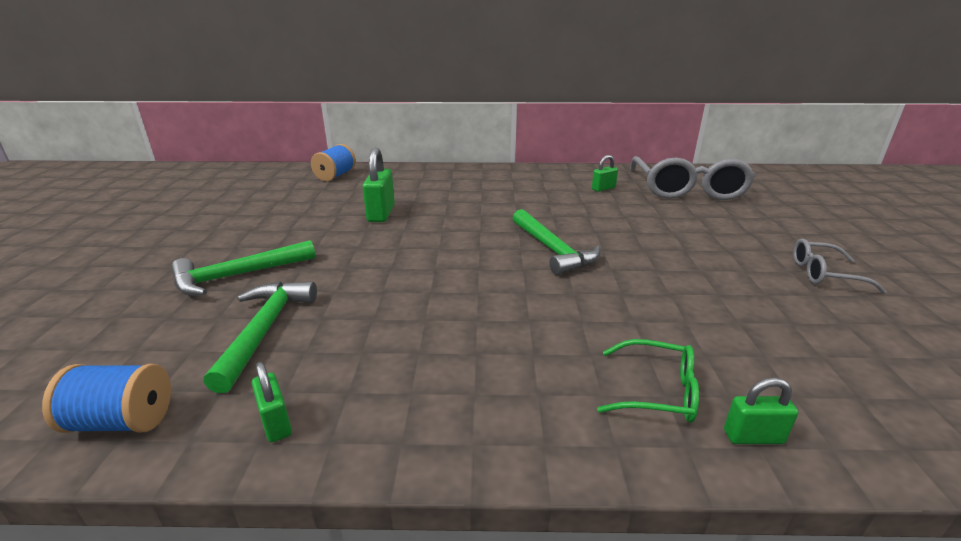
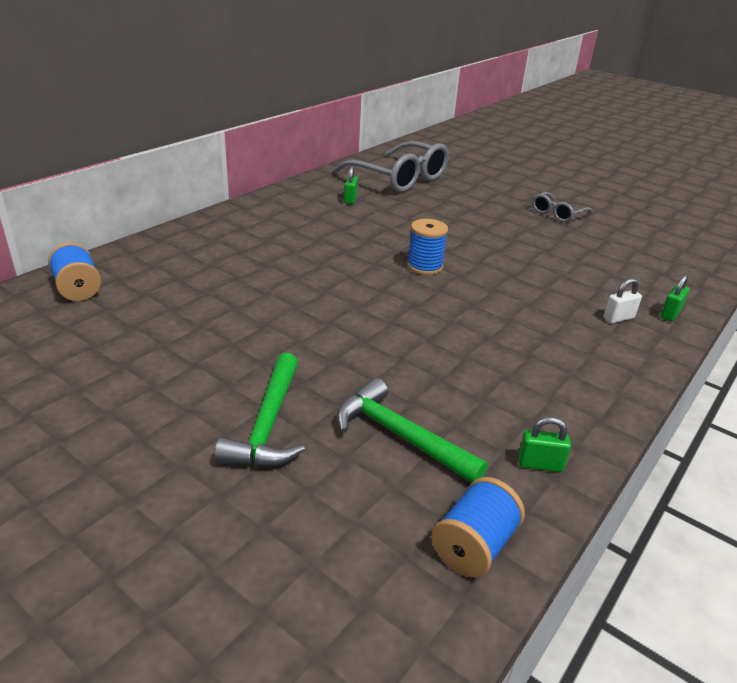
camera: 55 degrees left, 5 degrees up
(381, 213) = (239, 303): green padlock -> none
(552, 250) = (424, 266): green hammer -> blue spool
(657, 391) = (618, 318): green glasses -> white padlock

